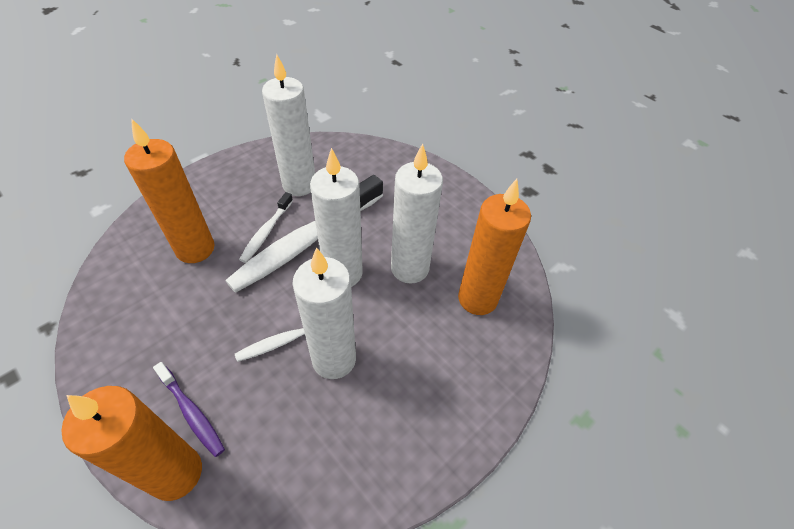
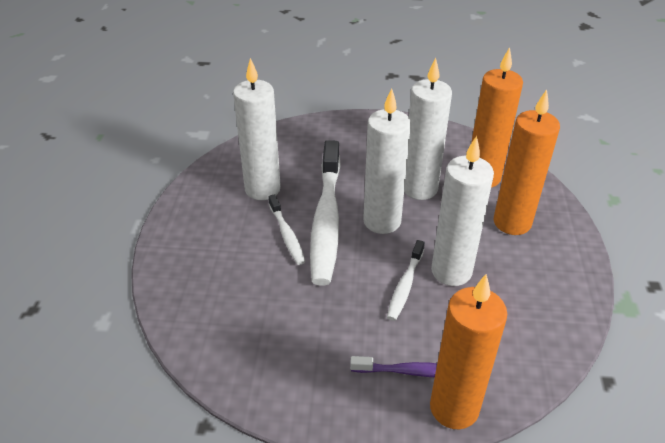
camera: 40 degrees left, 10 degrees down
(195, 249) = (248, 283): orange candle -> orange candle (512, 222)

